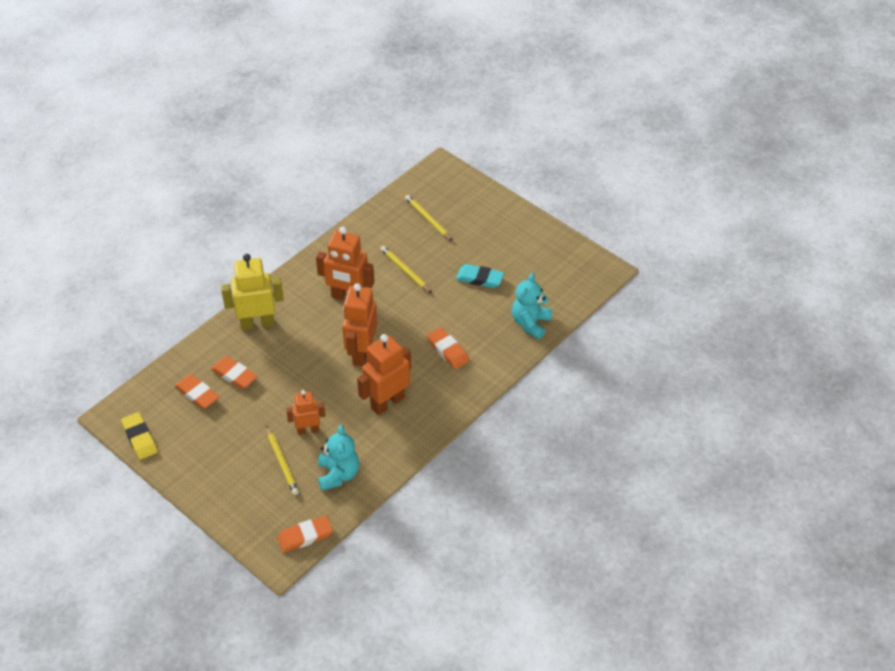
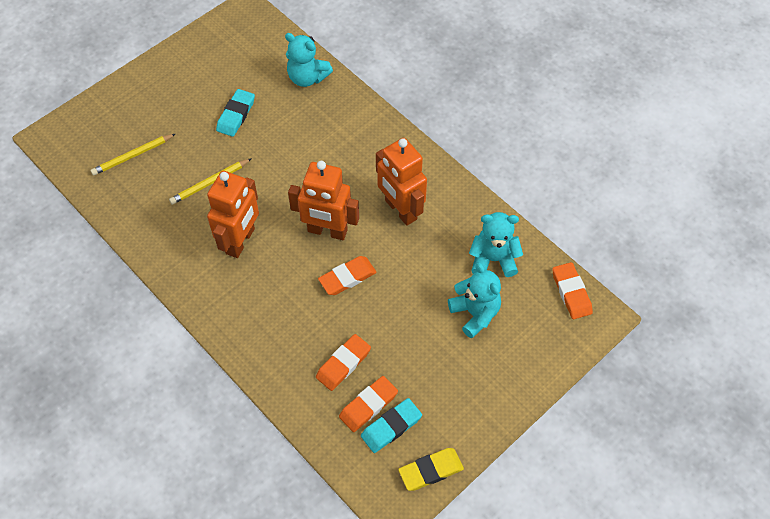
camera: 85 degrees left, 10 degrees up
(178, 410) = (391, 427): none -> turquoise eraser
(257, 323) = (265, 339): yellow robot -> none
(282, 462) = (475, 313): yellow pencil -> turquoise teddy bear
(308, 430) = (431, 287): orange robot -> none
(448, 350) = (334, 151): orange eraser -> orange eraser (347, 277)

